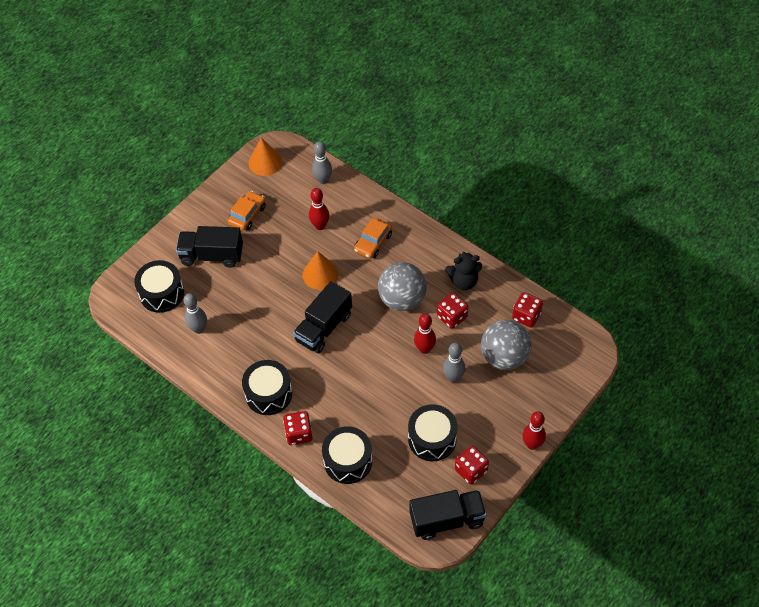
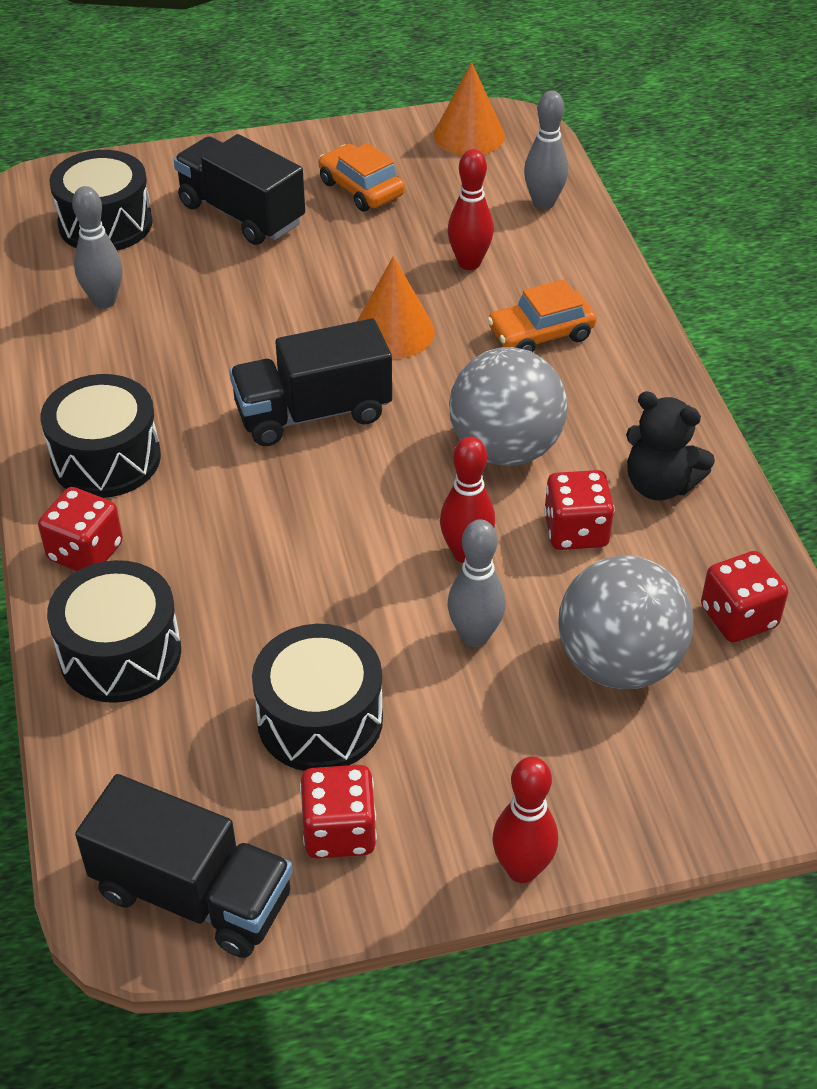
camera: 35 degrees right, 10 degrees down
(247, 215) = (361, 189): orange car -> orange car turned 105 degrees counterclockwise

